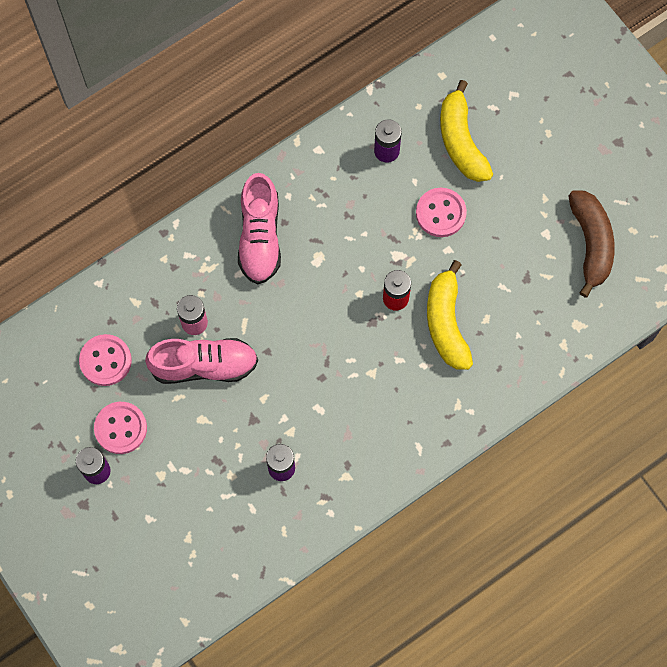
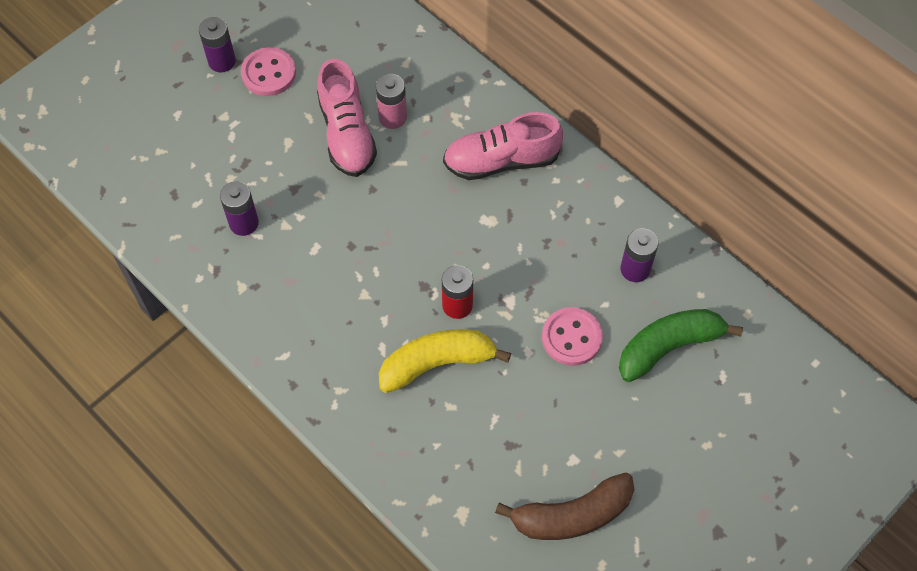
camera: 80 degrees right, 10 degrees down
(105, 361) = (338, 48): pink button -> none
(461, 141) = (669, 346): yellow banana -> green banana

